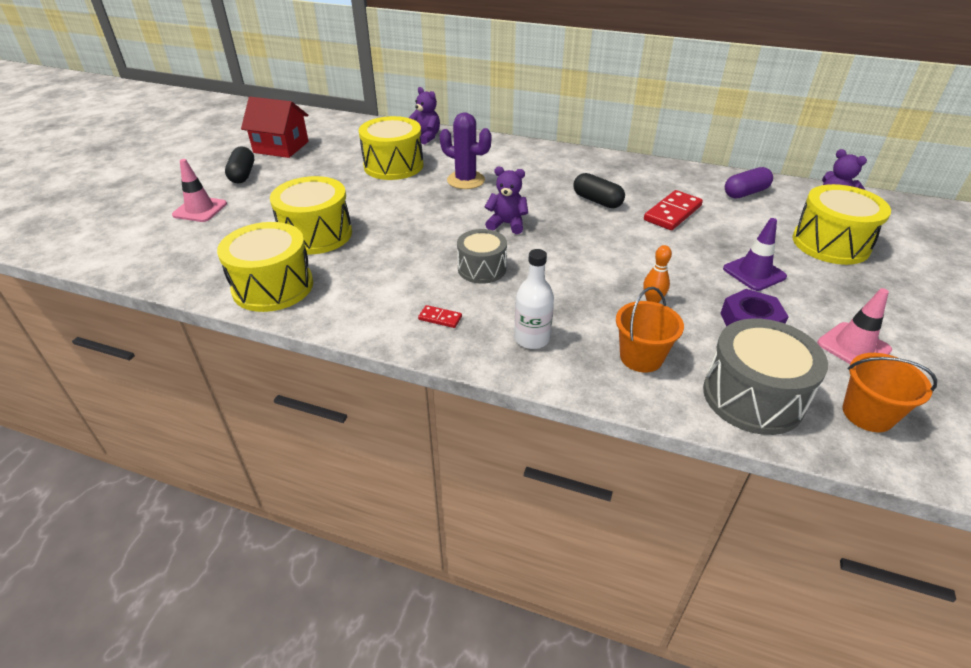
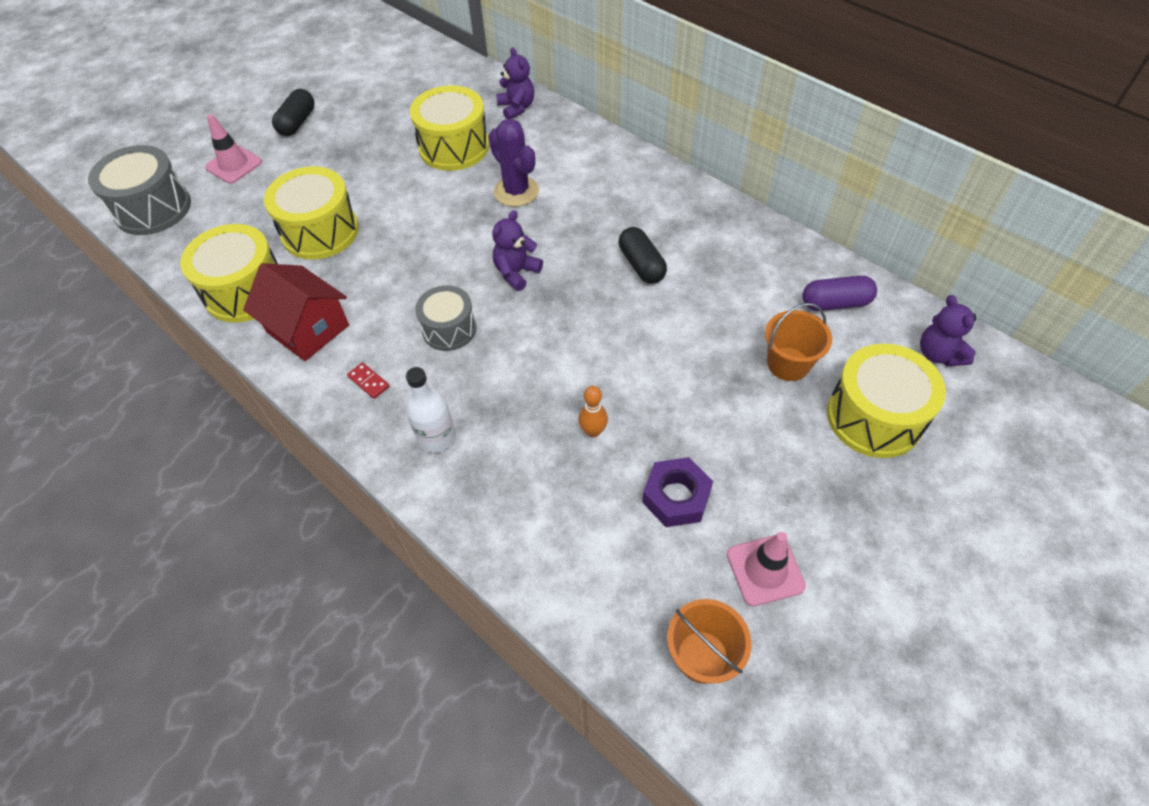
camera: 25 degrees right, 15 degrees up
(281, 147) = (356, 88): red house -> red house (308, 329)
(507, 224) = (516, 272): purple teddy bear -> purple teddy bear turned 90 degrees counterclockwise
(641, 357) = (526, 499): orange bucket -> orange bucket (788, 364)
(672, 213) = (716, 310): red domino -> none
(752, 397) = (600, 589): grey drum -> grey drum (153, 208)
(754, 273) = (739, 430): purple traffic cone -> none

